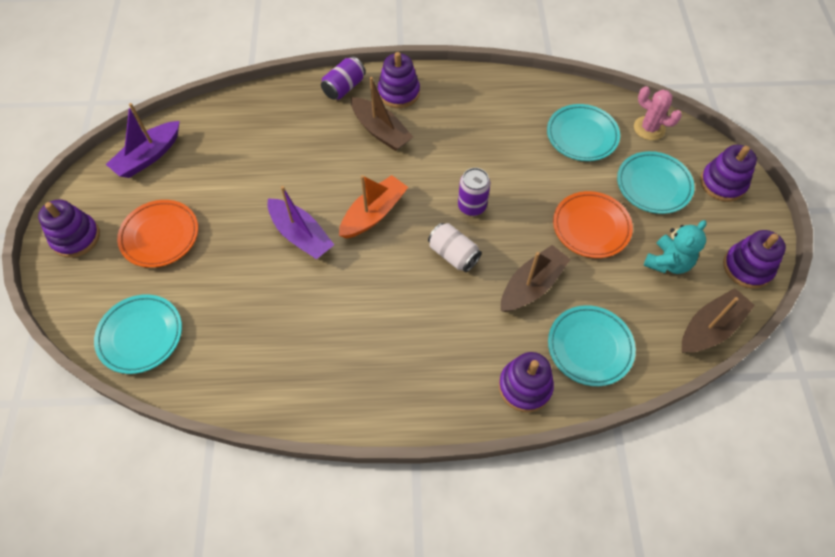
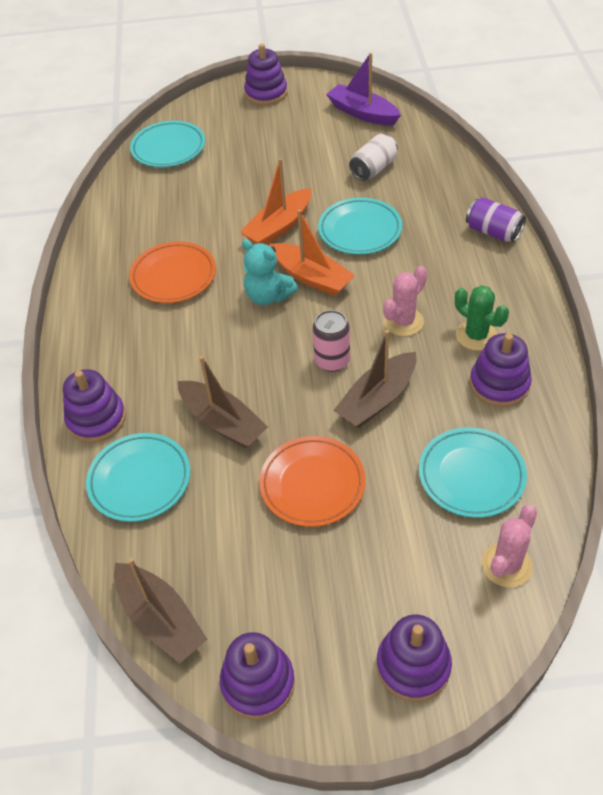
camera: 90 degrees right, 10 degrees down
(160, 236) = (271, 138): orange plate -> orange plate (173, 276)
(301, 235) = (279, 227): purple boat -> orange boat
(381, 131) = (432, 270): brown boat -> brown boat (377, 399)
(398, 92) = (499, 279): purple stacking toy -> purple stacking toy (499, 384)
(435, 156) = (403, 322): none -> pink cactus
(453, 254) = (262, 348): white can -> white can (373, 169)
(455, 114) = (476, 335): none -> green cactus
(472, 206) = (332, 361): purple can -> pink can
(653, 185) = (394, 564): turquoise plate -> turquoise plate (360, 230)
(667, 262) = (261, 574): turquoise teddy bear -> turquoise teddy bear (268, 296)

